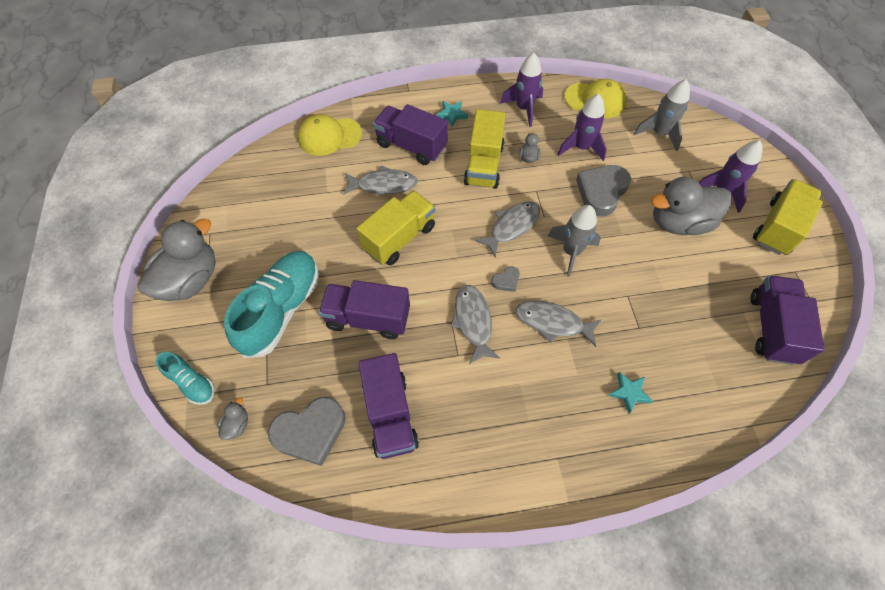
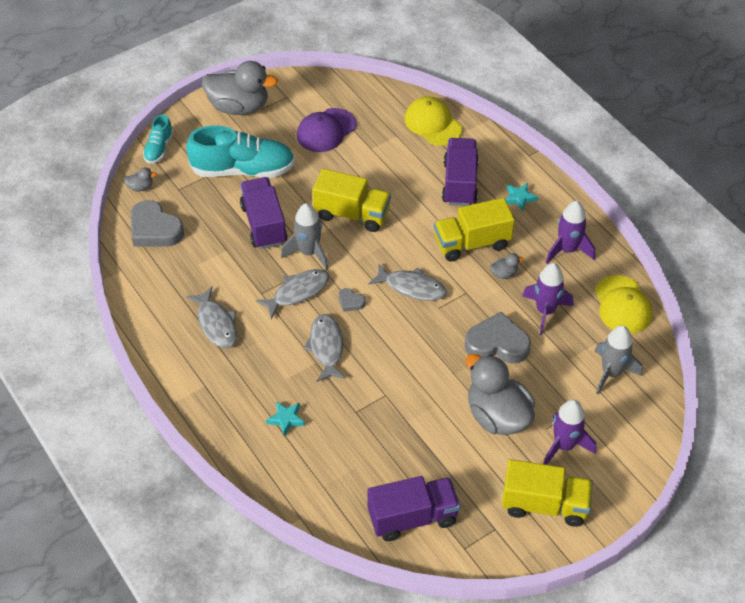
camera: 65 degrees right, 10 degrees down
(279, 218) = (326, 130): none -> purple cap
(383, 185) = (402, 181): grey fish -> grey fish (216, 324)
(390, 414) = (190, 270): purple truck -> none
(571, 252) = (410, 339): grey rocket -> grey rocket (308, 253)

